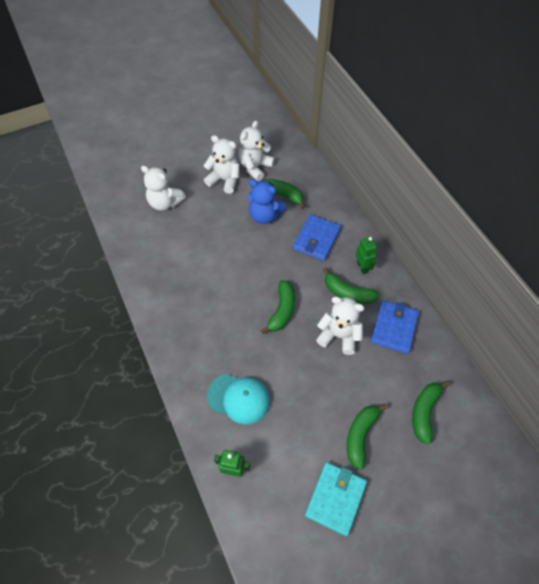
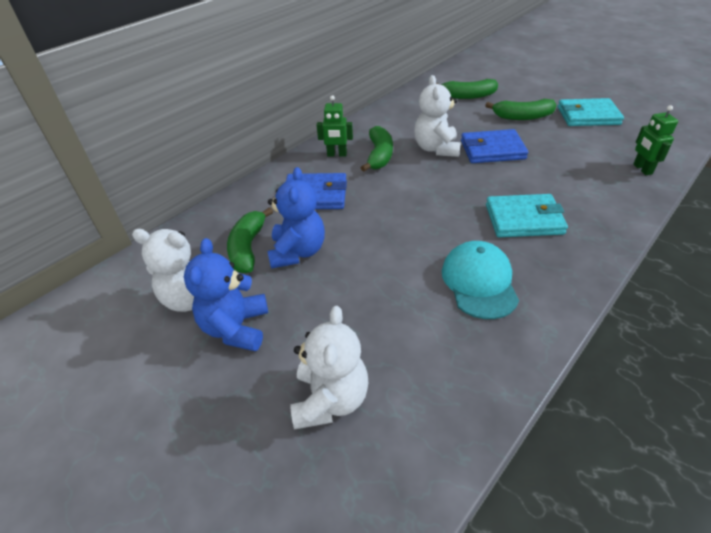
camera: 110 degrees left, 15 degrees down
(224, 180) = (236, 328): white teddy bear -> blue teddy bear
(226, 343) = (524, 219): none -> turquoise wallet
(239, 398) = (573, 188): turquoise cap -> turquoise cap (479, 282)
(282, 310) = (440, 191): green banana -> none
(362, 267) = (337, 154): green robot -> green robot turned 135 degrees counterclockwise
(394, 328) = (399, 123): blue wallet -> blue wallet (492, 150)

